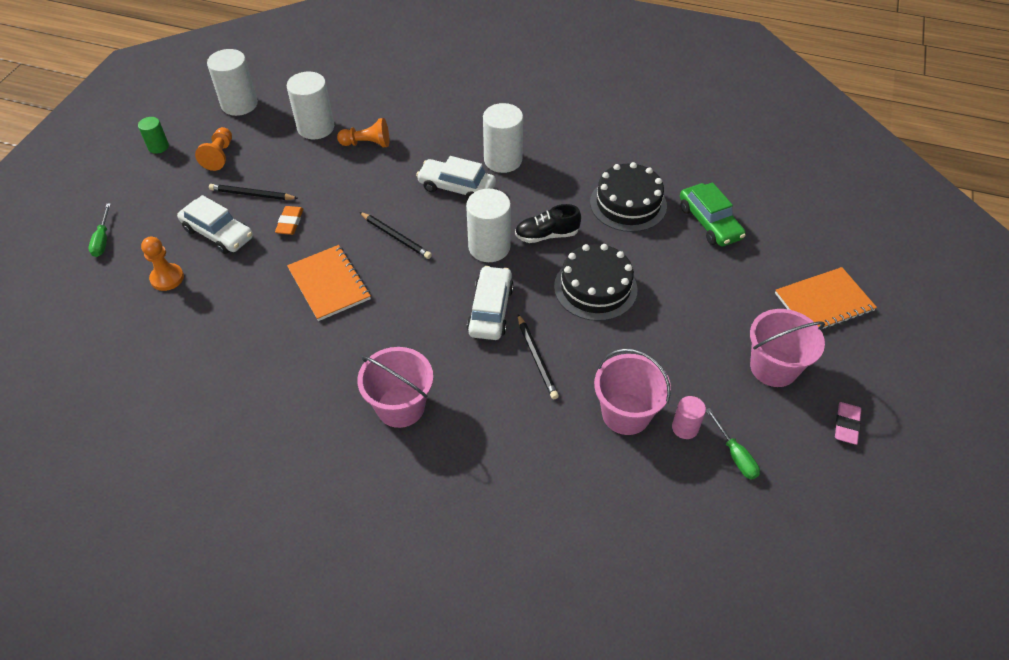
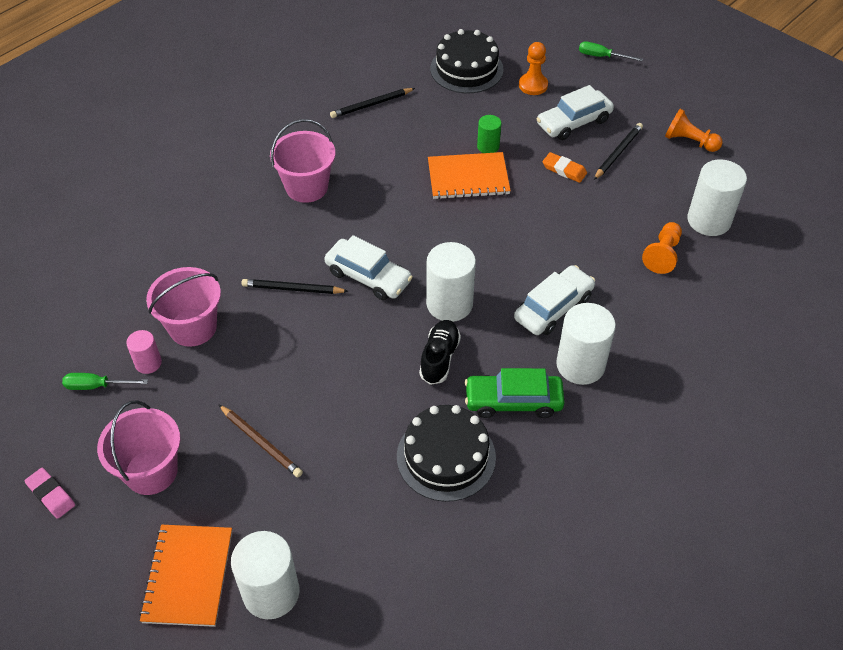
camera: 115 degrees right, 0 degrees up
(158, 147) = (722, 104): green cylinder -> green cylinder (488, 146)
(239, 104) = (774, 170): white cylinder -> white cylinder (271, 592)
(396, 237) = (503, 238): black pencil -> black pencil (371, 105)
(595, 288) = (344, 369): black cake -> black cake (466, 69)
(696, 310) = (261, 442): none -> brown pencil
(709, 222) = (371, 527): green car -> green car (513, 401)

